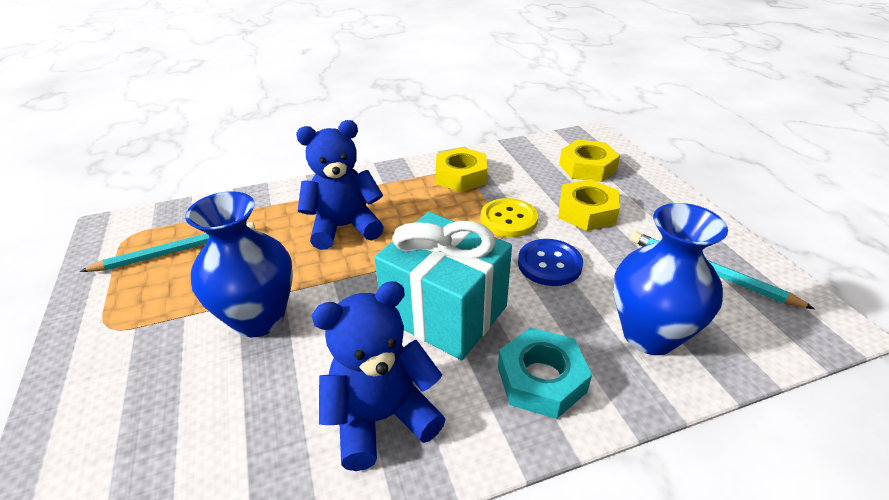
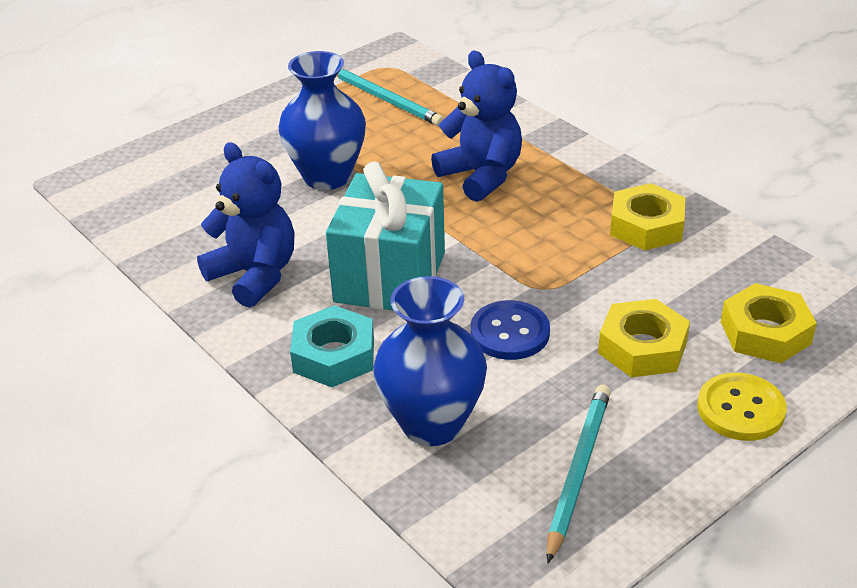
camera: 70 degrees right, 0 degrees up
(508, 219) = (577, 285): yellow button -> yellow button (740, 409)

